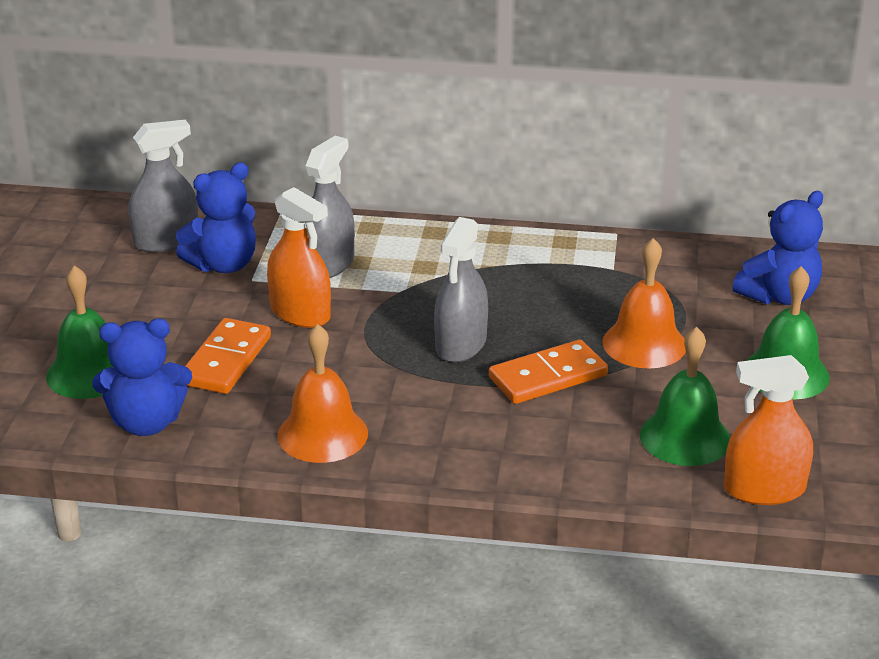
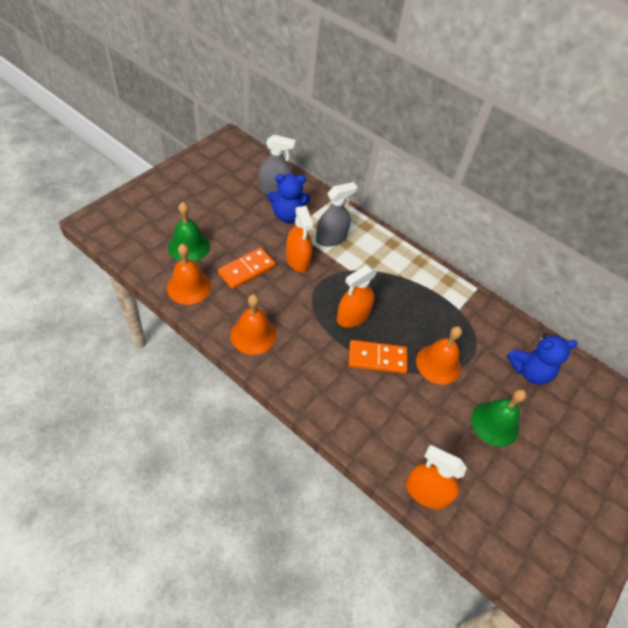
camera: 25 degrees right, 20 degrees up
(146, 423) = (189, 287): blue teddy bear -> orange bell
(461, 344) = (353, 316): grey spray bottle -> orange spray bottle
(685, 437) = (413, 434): green bell -> none

